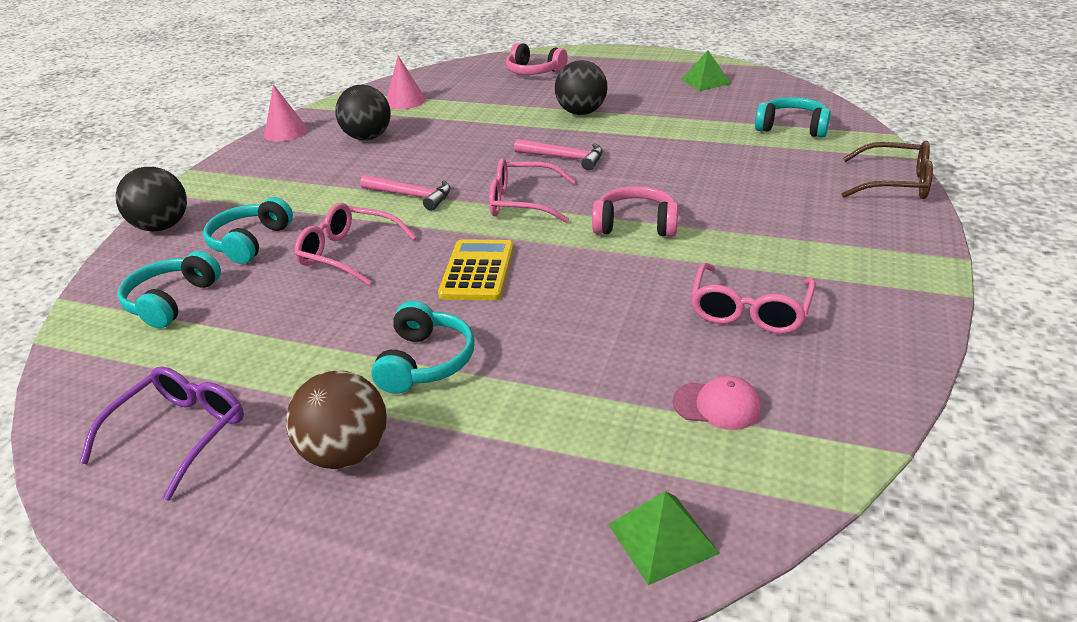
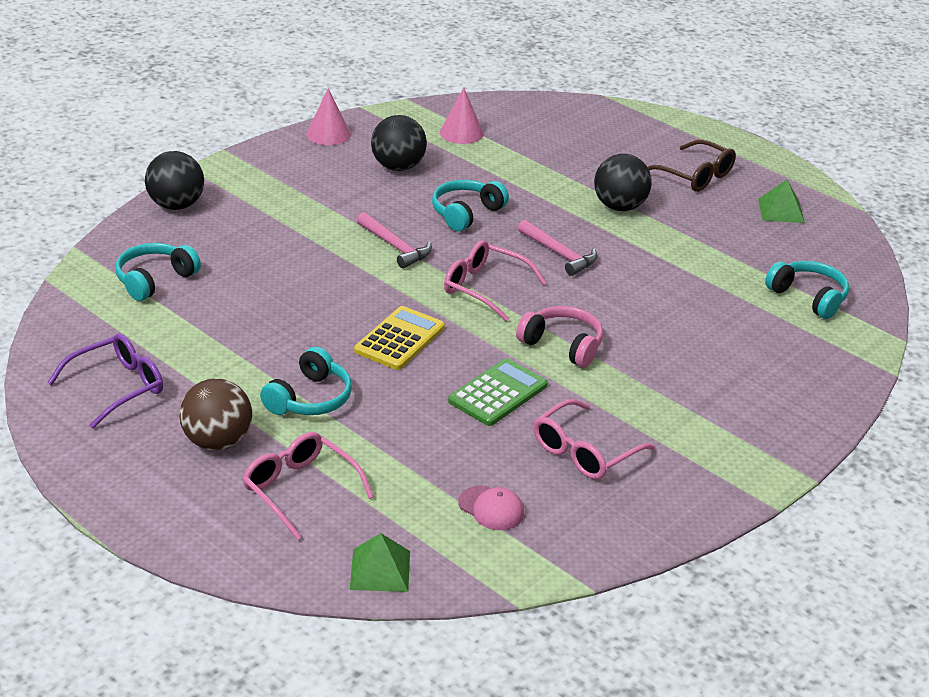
camera: 20 degrees right, 0 degrees up
(250, 242) = (238, 246): turquoise headphones -> turquoise headphones (466, 213)
(348, 253) = (309, 285): pink glasses -> pink glasses (300, 490)
(534, 72) = (616, 137): pink headphones -> none
(616, 286) = (498, 393): none -> green calculator
(895, 183) = (838, 390): brown glasses -> brown glasses (695, 176)

